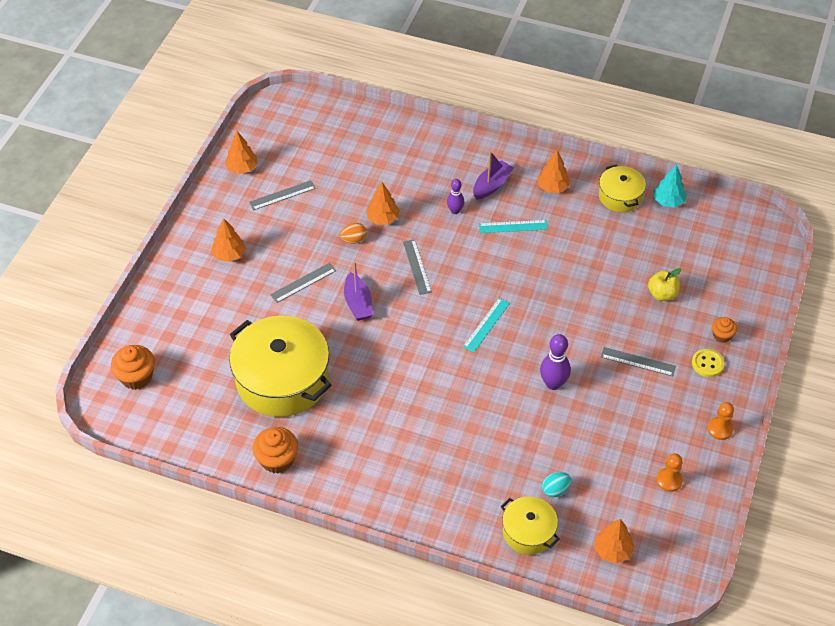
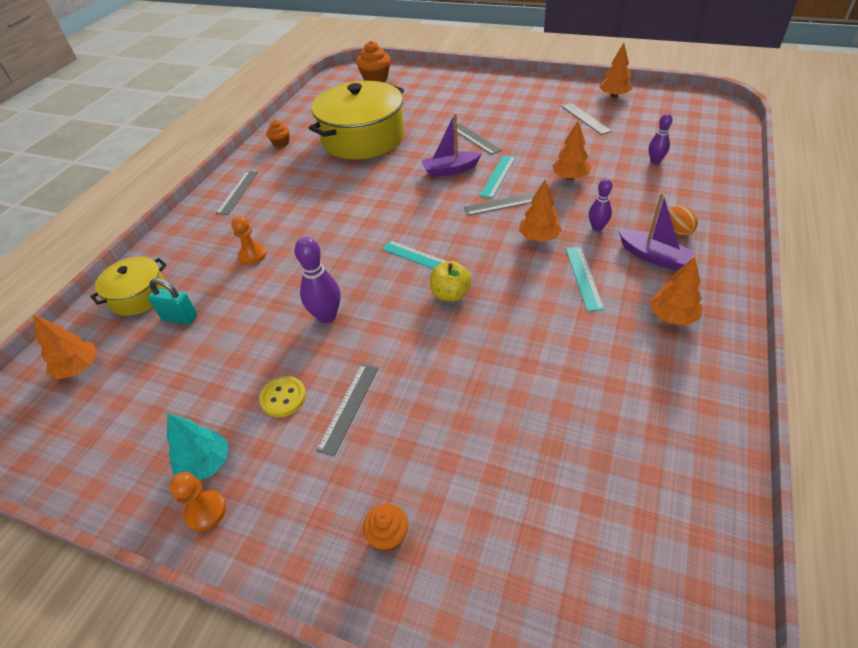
camera: 95 degrees right, 5 degrees down
(229, 255) = (504, 101): orange tree -> orange tree (539, 237)
(277, 459) = (281, 143): orange cupcake -> orange cupcake, size x0.59
(354, 240) = (535, 162): orange egg -> orange egg (678, 231)
(366, 160) = (655, 161): none -> purple bowling pin
(372, 484) = (238, 192): none -> grey ruler
(373, 268) = (498, 176): none -> turquoise ruler
(555, 490) = (180, 317): turquoise egg -> turquoise padlock
(620, 196) = (682, 399): yellow pot -> none
(662, 294) = (476, 448): yellow apple -> yellow apple (450, 294)
(668, 201) = (695, 472): turquoise tree -> turquoise tree (205, 464)
(669, 480) = (146, 434): orange pawn -> orange pawn (252, 255)
(707, 364) = (332, 505): yellow button -> yellow button (283, 397)

